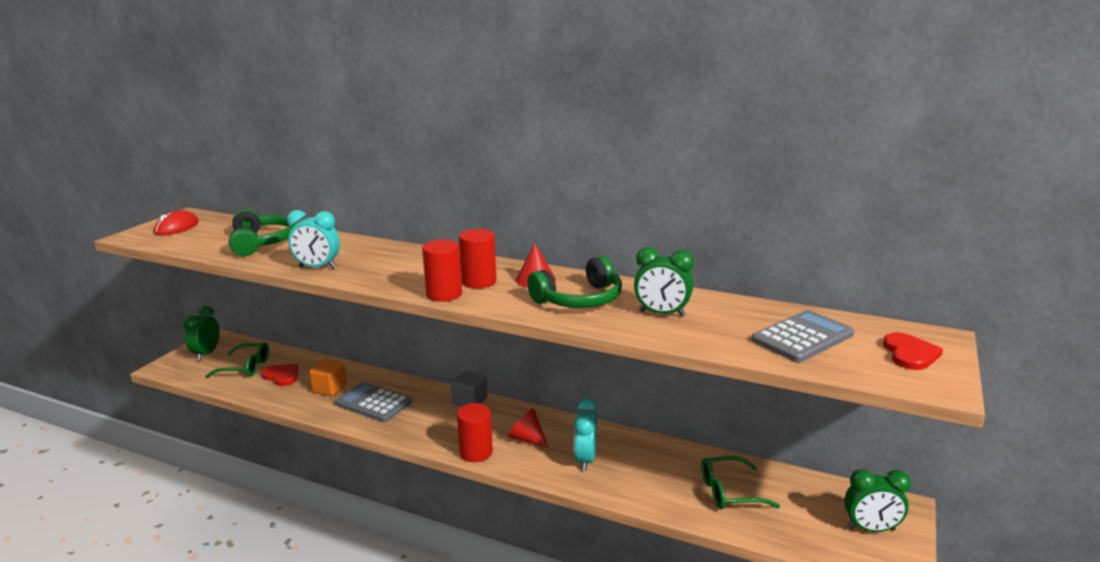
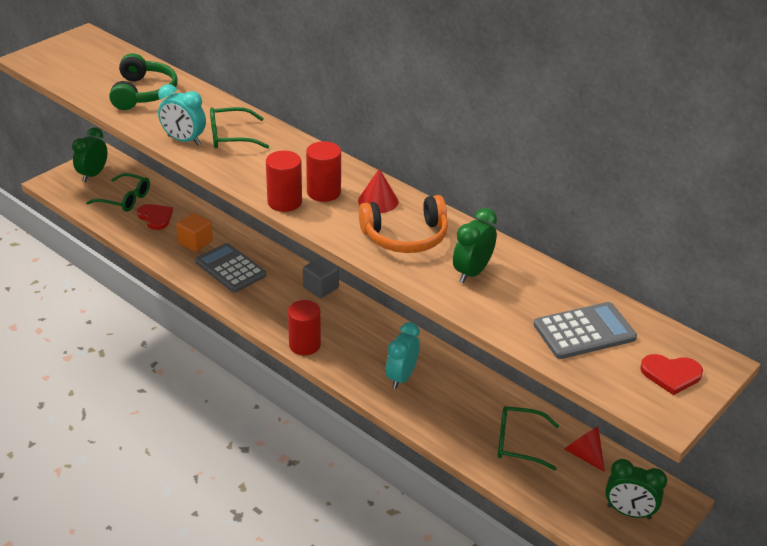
camera: 15 degrees right, 15 degrees up
(177, 228) = (71, 54): red mouse -> none
(364, 258) = (231, 136): none -> green glasses
(527, 439) = (357, 342): red cone -> red cone (583, 454)
(579, 299) = (405, 237): green headphones -> orange headphones
(662, 314) = (472, 272): green clock -> green clock turned 90 degrees clockwise
(910, 354) = (671, 374): red heart -> red heart turned 75 degrees clockwise

